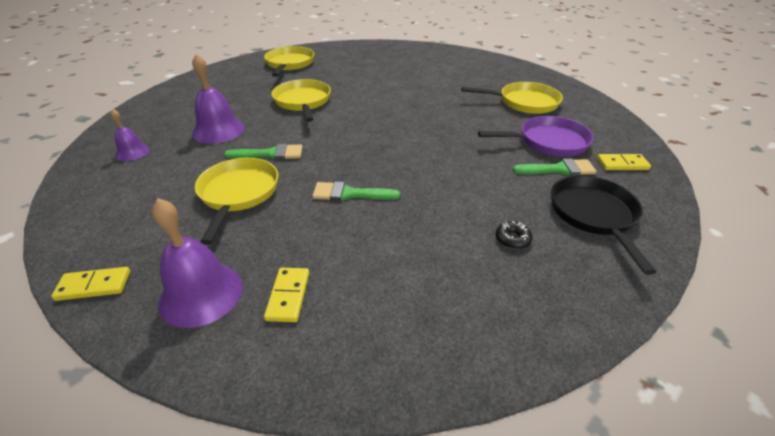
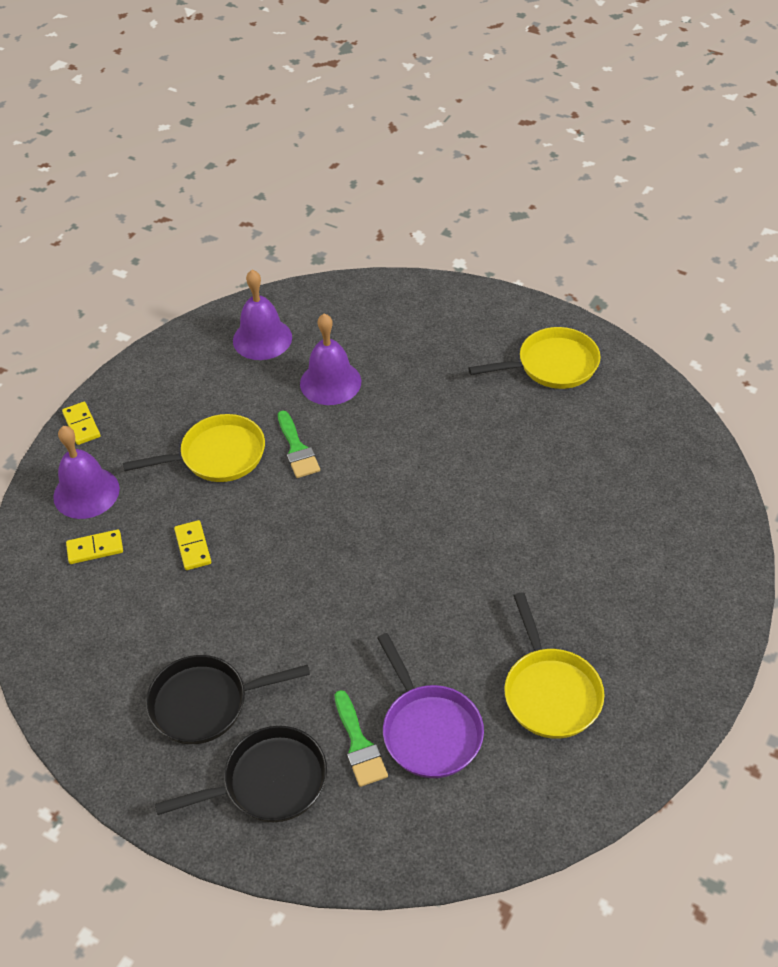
camera: 75 degrees right, 10 degrees up
(132, 152) = (262, 339): purple bell -> purple bell, size x1.74
(303, 102) = (435, 428): yellow pan -> none
(349, 194) = (244, 544): green brush -> none
(512, 239) = (205, 703): black donut -> black pan
(622, 164) = (398, 822): yellow domino -> yellow domino (193, 547)

